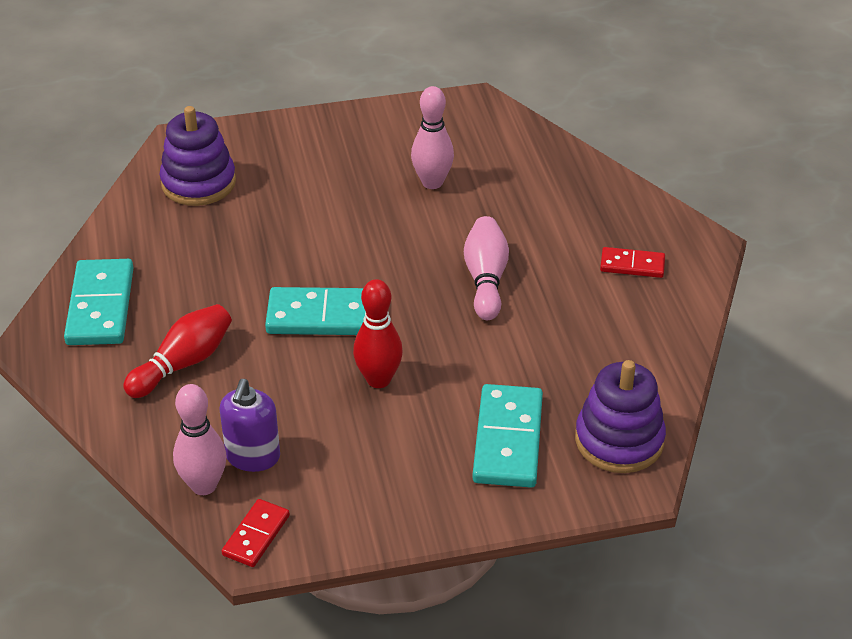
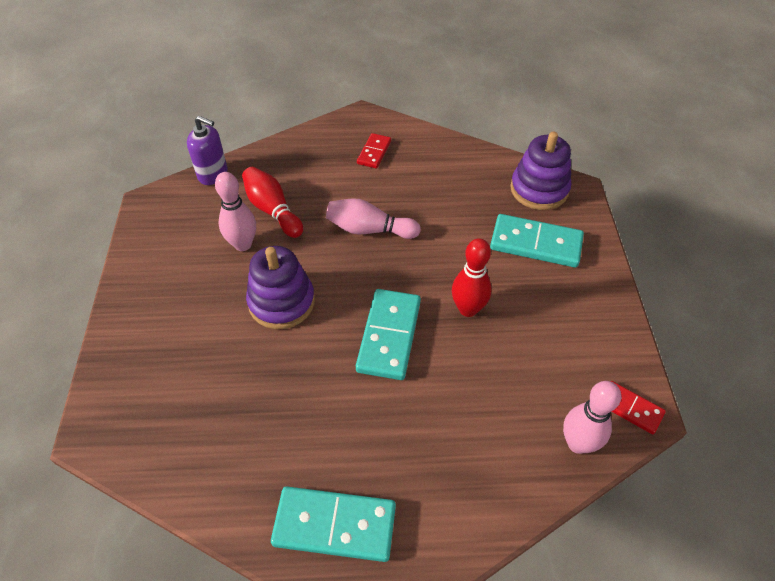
camera: 80 degrees left, 10 degrees up
(183, 363) = (429, 451): red bowling pin -> red bowling pin (273, 210)
(198, 183) = (171, 421): purple stacking toy -> purple stacking toy (281, 302)
(253, 456) = (546, 404): purple soap dispenser -> purple soap dispenser (213, 174)

